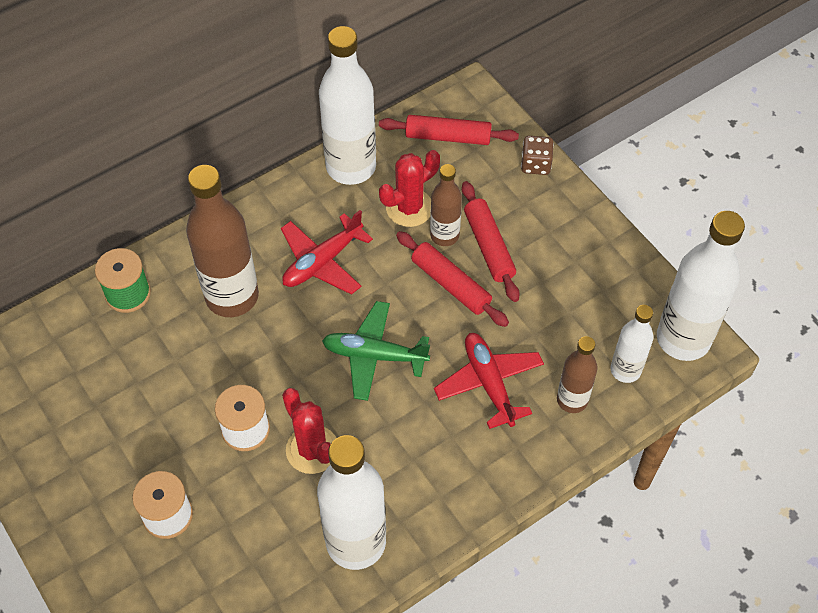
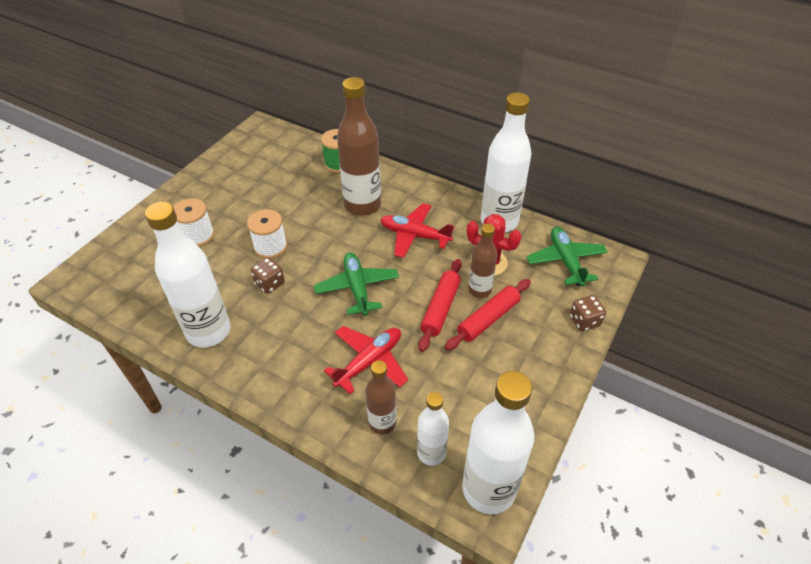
camera: 65 degrees right, 10 degrees down
(312, 450) = (270, 283): red cactus -> brown dice
(448, 137) = (566, 261): red rolling pin -> green plane

